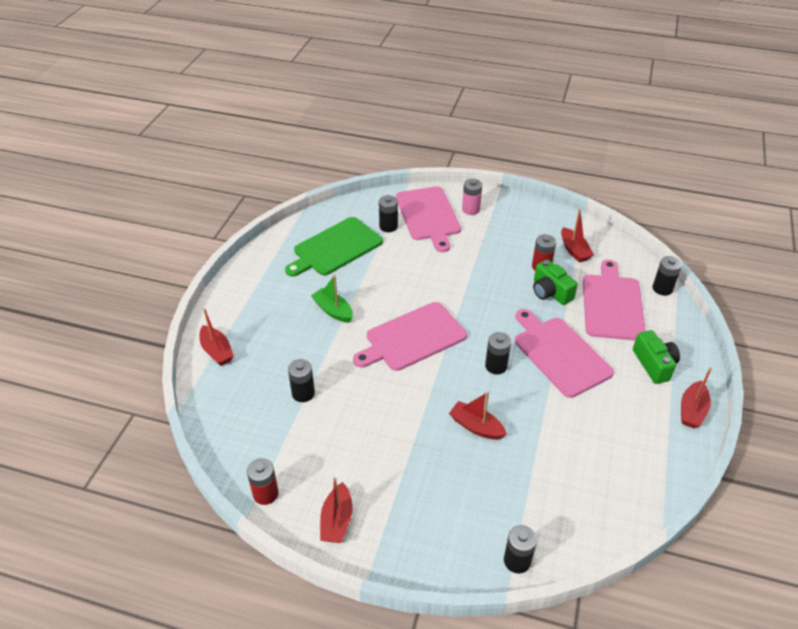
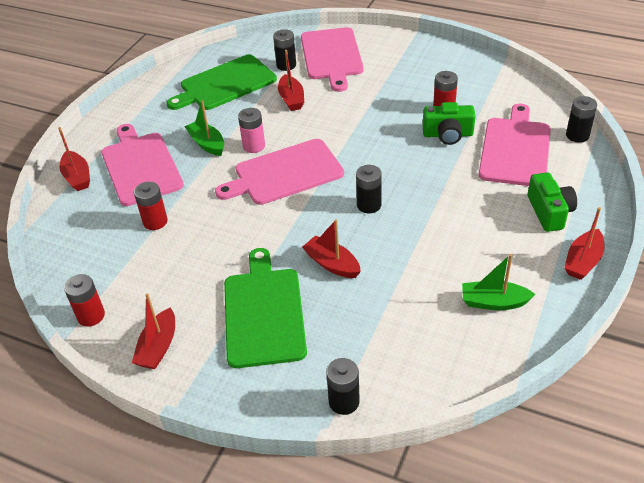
camera: 10 degrees right, 0 degrees up
(303, 393) = (155, 221): black battery -> red battery
(426, 479) = (264, 312): none -> green cutting board
(470, 209) = (379, 51): pink battery -> pink battery (254, 146)
(550, 292) = (448, 134): green camera -> green camera turned 60 degrees counterclockwise
(560, 354) = (443, 196): pink cutting board -> pink cutting board (140, 166)
(574, 250) = (485, 94): red boat -> red boat (291, 99)
(625, 455) = (493, 302): none -> green boat

